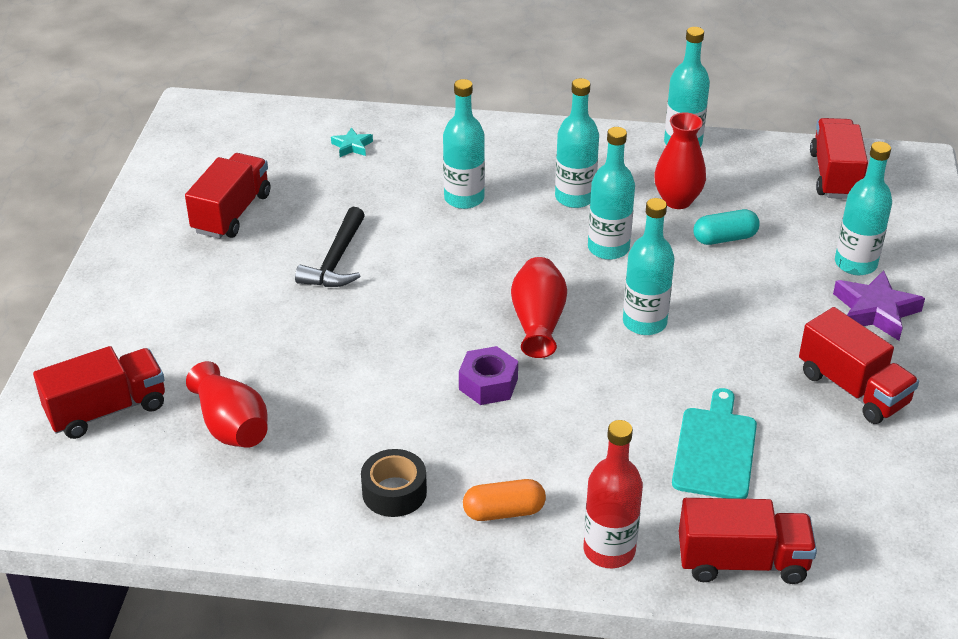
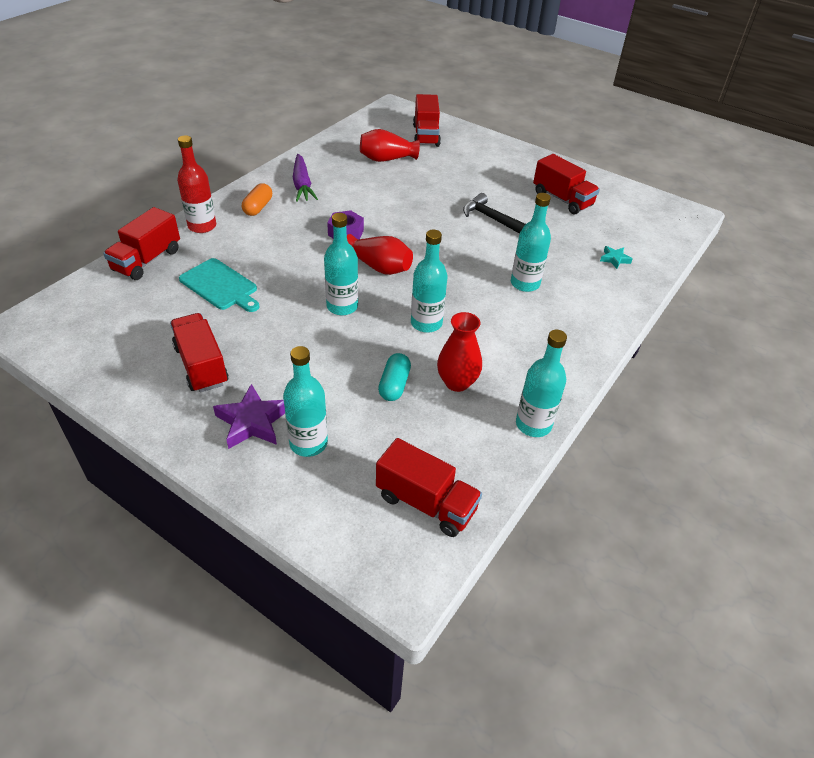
camera: 115 degrees right, 5 degrees up
(394, 492) = (302, 185): black tape -> purple carrot
(575, 197) = (494, 332): turquoise bottle -> none
(852, 389) = (201, 365): red truck -> red truck turned 75 degrees clockwise

